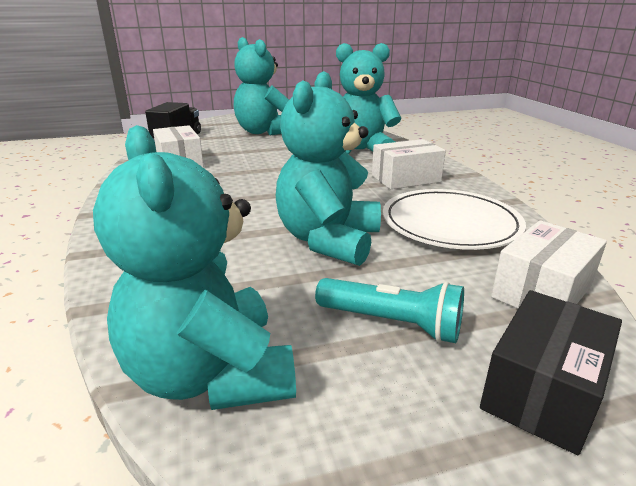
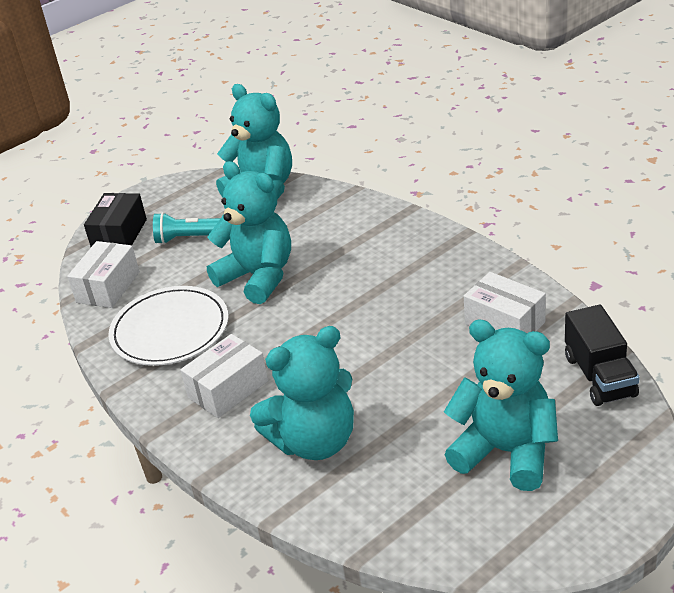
camera: 160 degrees right, 10 degrees up
(328, 240) = (258, 277): turquoise teddy bear -> turquoise teddy bear turned 45 degrees counterclockwise

